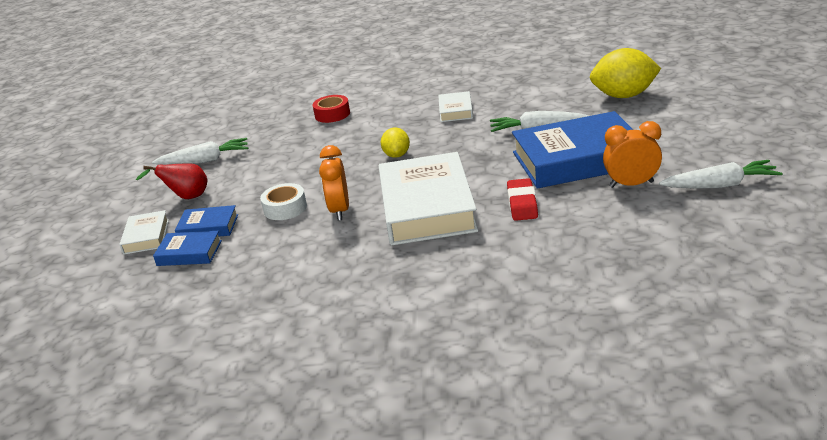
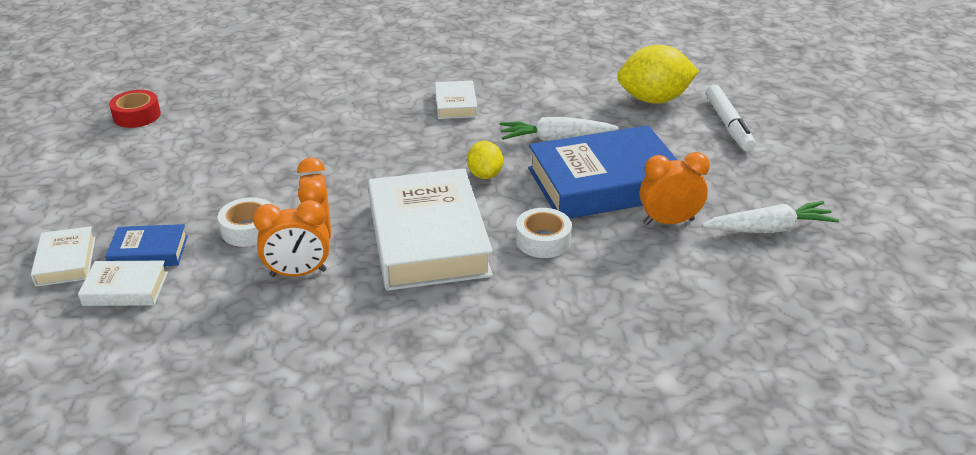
camera: 10 degrees left, 5 degrees up
(187, 197) = (117, 206): red pear -> none
(189, 253) = (126, 289): blue book -> white book
(205, 161) = (139, 153): white carrot -> none
(322, 236) = (298, 273): none -> orange clock
(332, 114) = (302, 97): red tape -> red tape (137, 116)
(397, 155) = (386, 162): yellow lemon -> yellow lemon (485, 175)
(522, 204) = (543, 240): red eraser -> white tape
(688, 110) = (728, 125): none -> white marker

